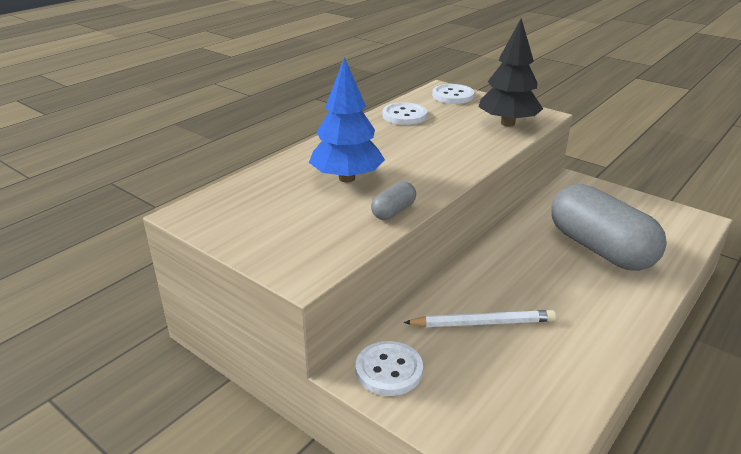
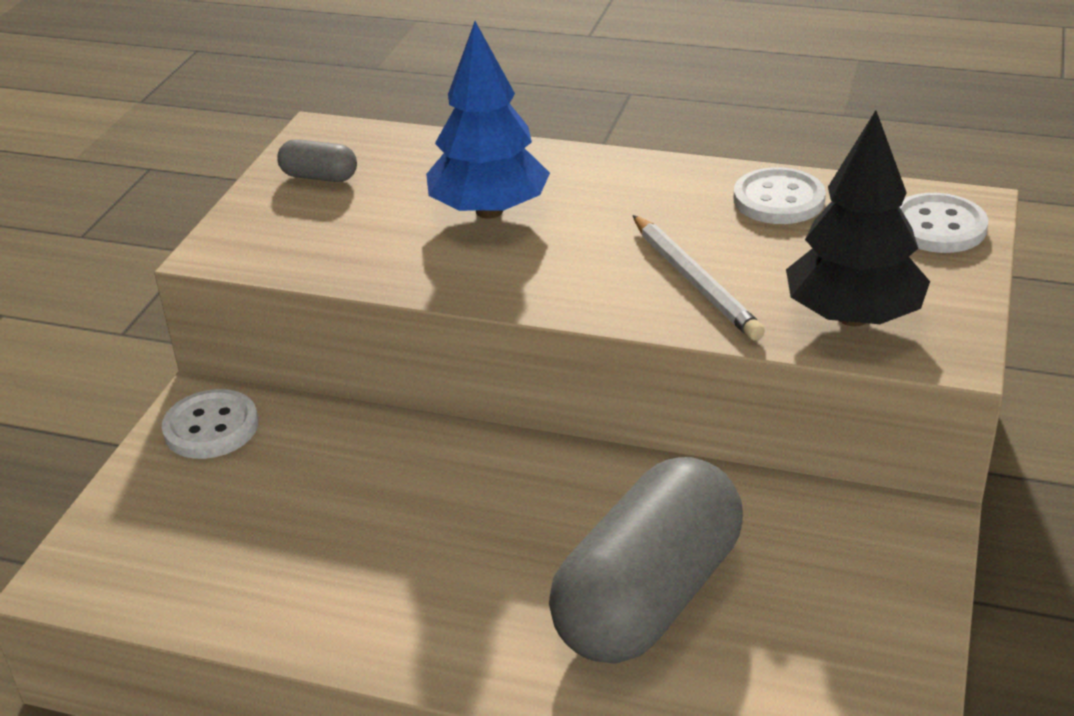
camera: 70 degrees right, 5 degrees up
(393, 211) = (410, 275): grey capsule -> grey capsule (319, 177)
(483, 323) = (346, 489): white pencil -> white pencil (695, 281)

